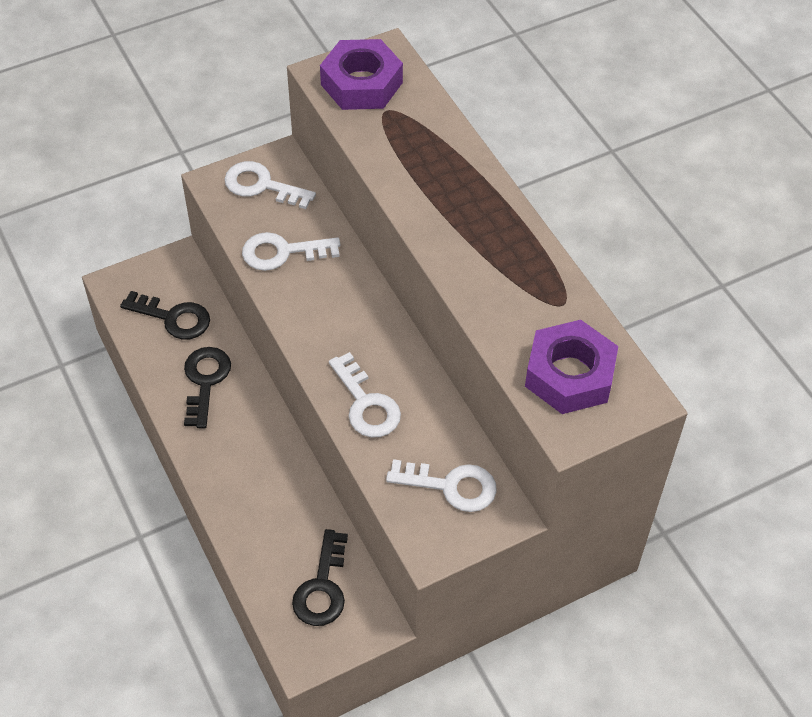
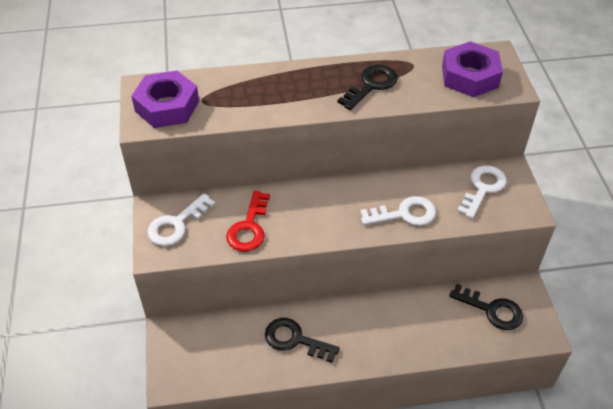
camera: 70 degrees left, 5 degrees down
(173, 318) = (224, 348): black key -> black key (371, 85)
(282, 252) = (249, 227): white key -> red key

